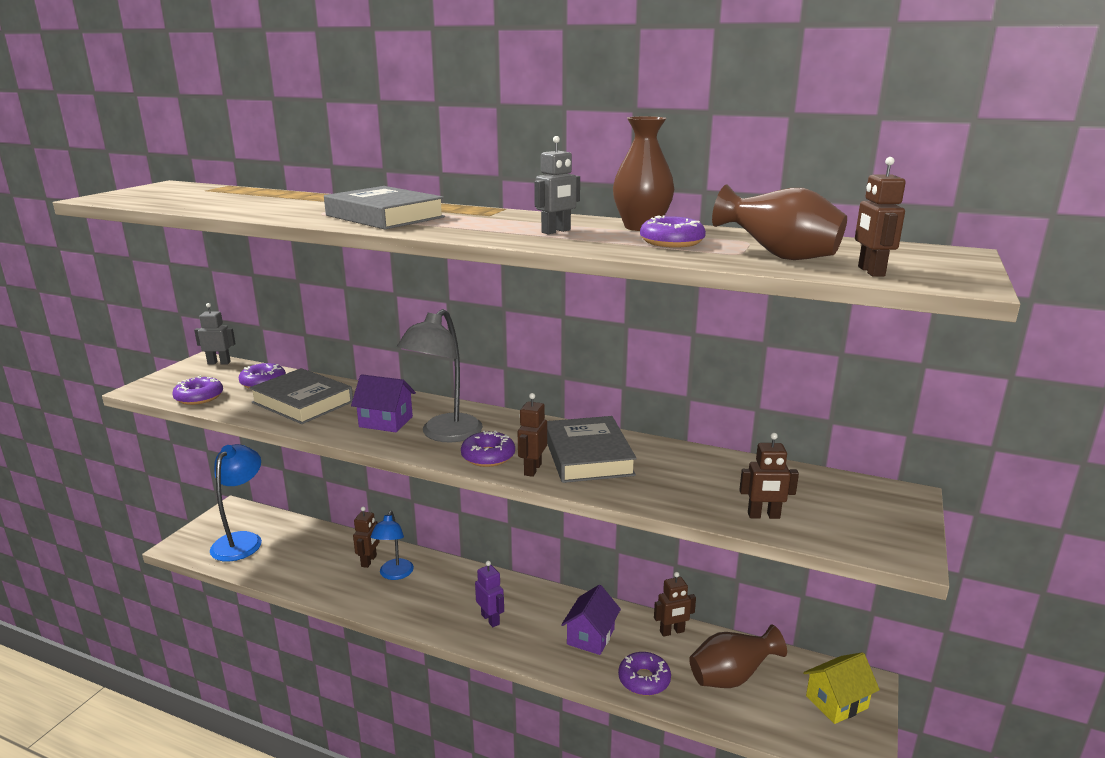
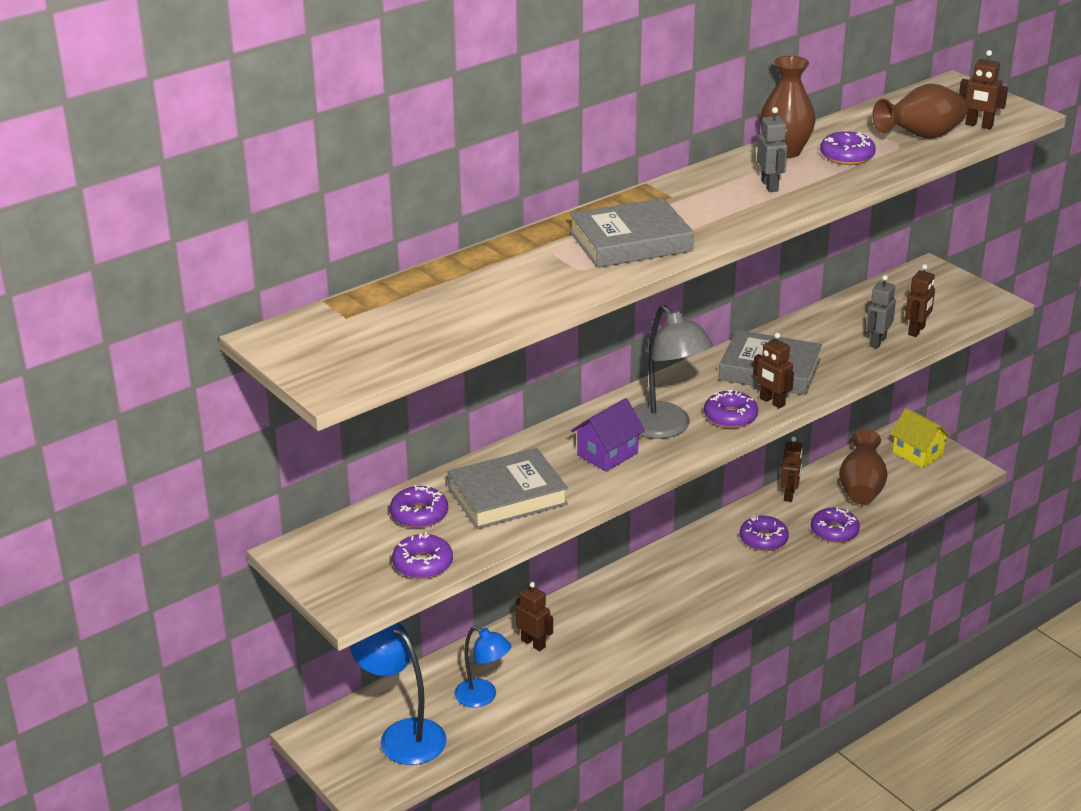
camera: 60 degrees left, 10 degrees up
(219, 363) = (313, 540): grey robot -> grey robot (877, 342)
(394, 574) = (574, 631): blue lamp -> blue lamp (483, 697)
(490, 619) = (696, 588): purple robot -> none
(591, 636) = (763, 539): purple house -> purple donut
(836, 702) = (917, 454): yellow house -> yellow house turned 45 degrees counterclockwise

